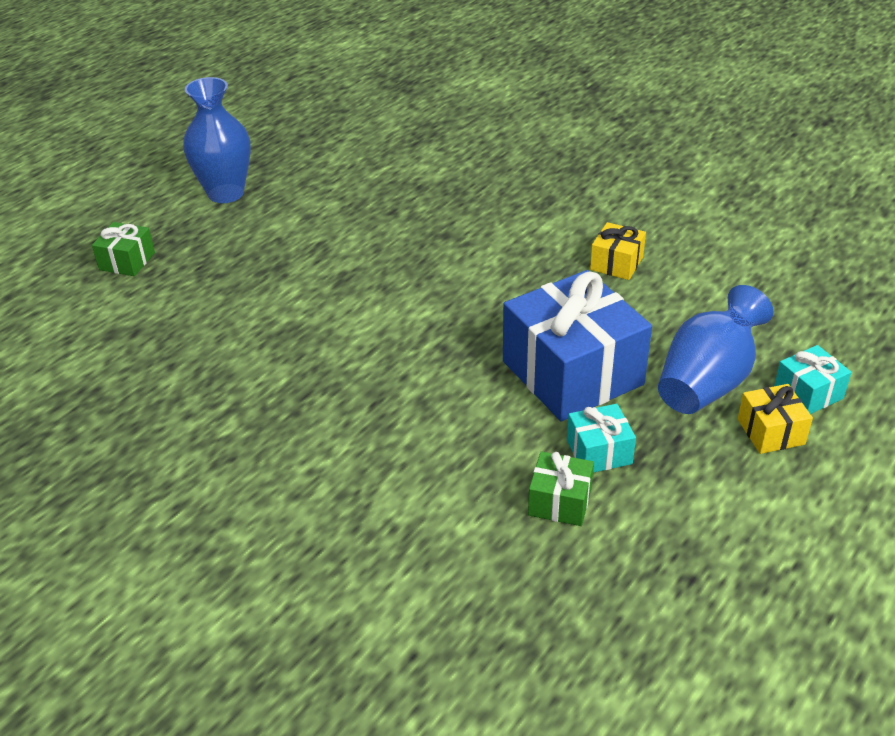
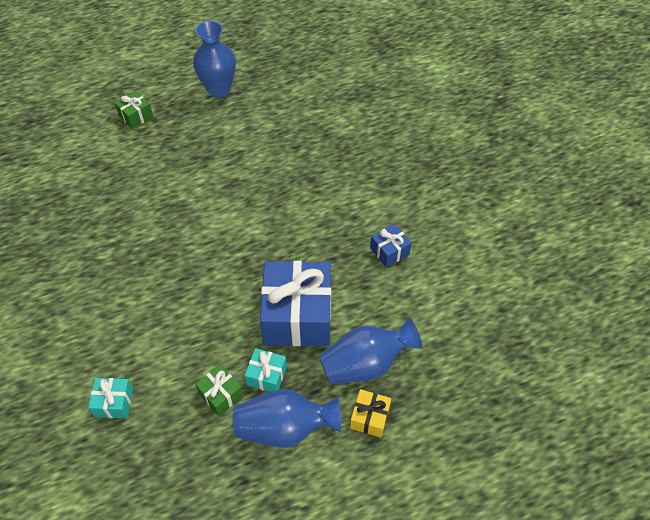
camera: 30 degrees right, 15 degrees up
(616, 263) = (389, 251): yellow gift -> blue gift
(681, 494) = (285, 428): none -> blue vase
(808, 393) = (416, 405): turquoise gift -> turquoise gift (114, 402)

